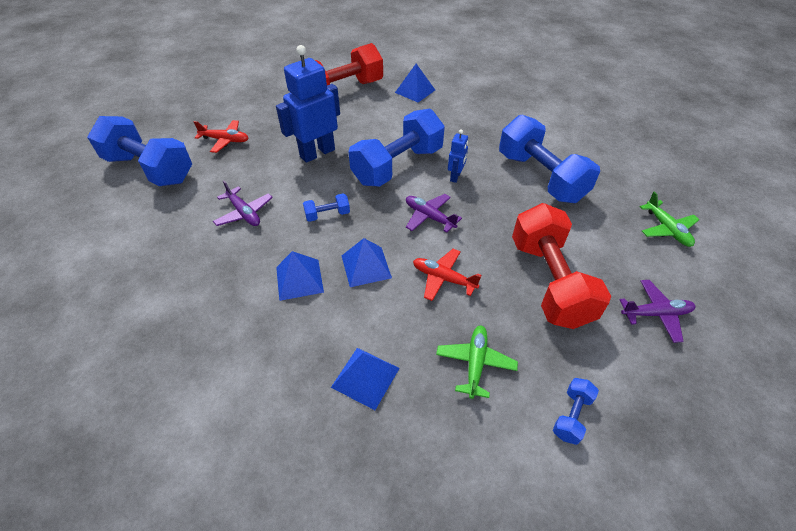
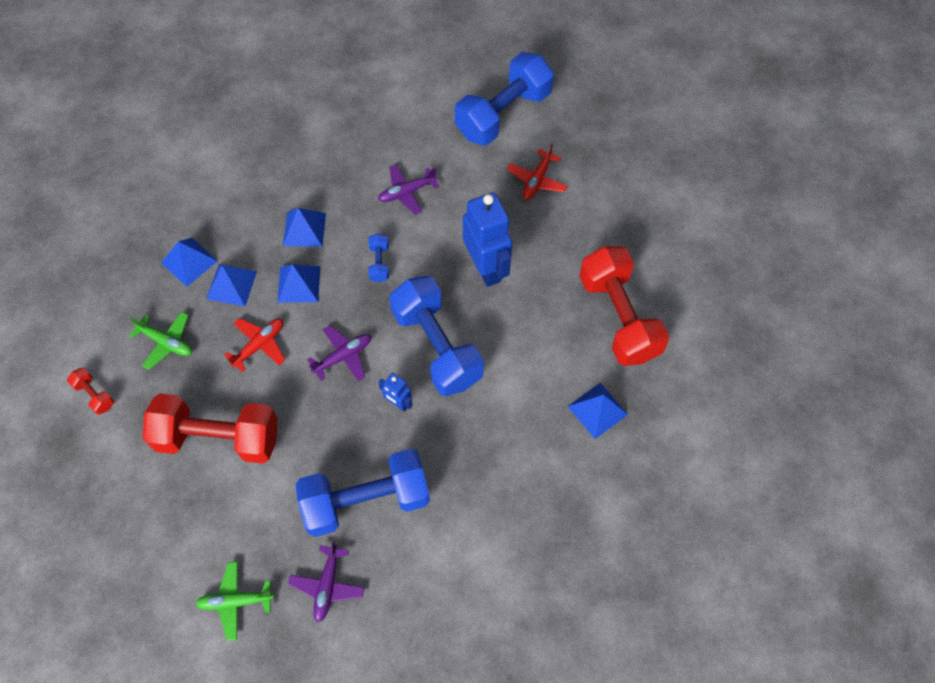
camera: 105 degrees right, 15 degrees up
(384, 323) = (231, 285): none -> blue pyramid
(571, 416) = (94, 395): blue dumbbell -> red dumbbell
(656, 314) = (145, 517): purple plane -> purple plane (327, 585)

